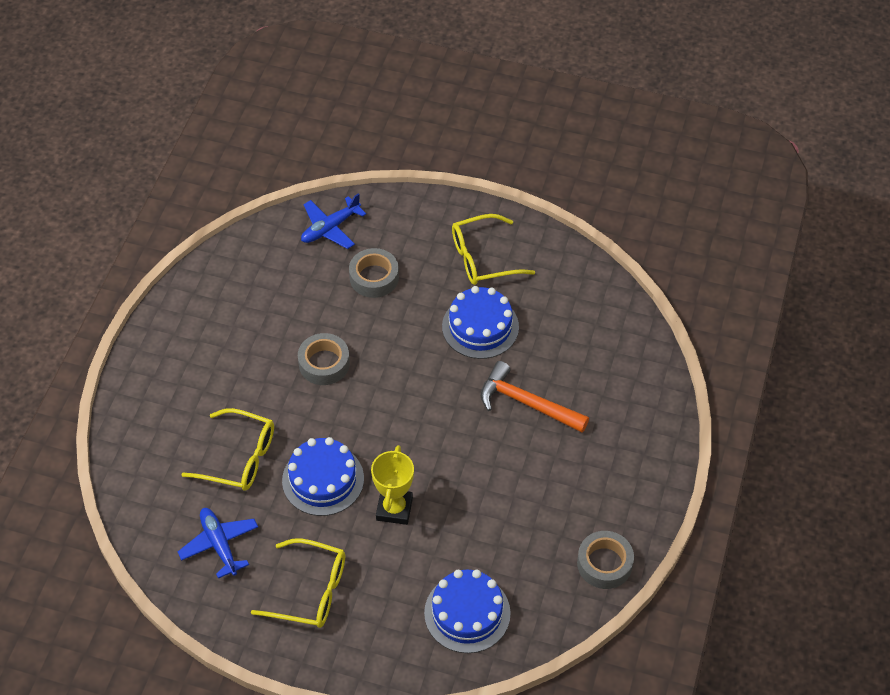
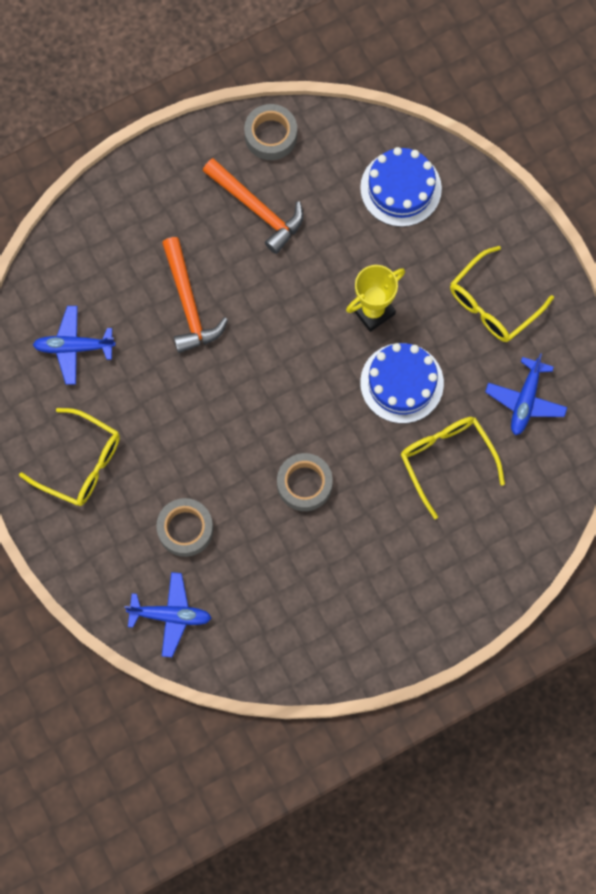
camera: 135 degrees left, 20 degrees up
(310, 591) = (493, 303): yellow glasses -> yellow glasses turned 105 degrees counterclockwise
(480, 327) = (151, 402): blue cake -> none
(554, 504) = (257, 208): none -> orange hammer
(568, 315) = (74, 347): none -> blue plane

